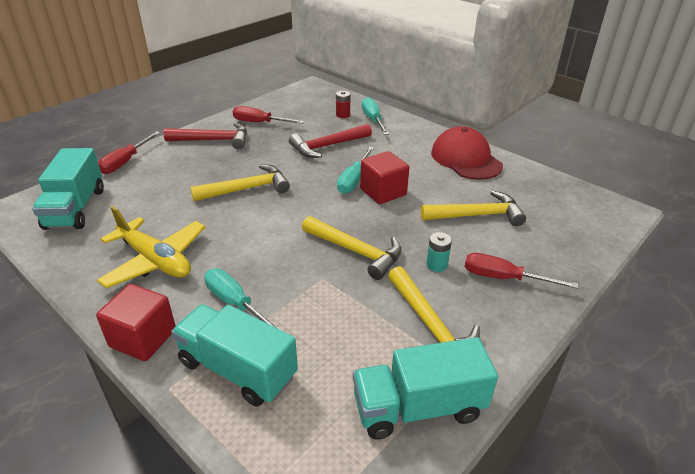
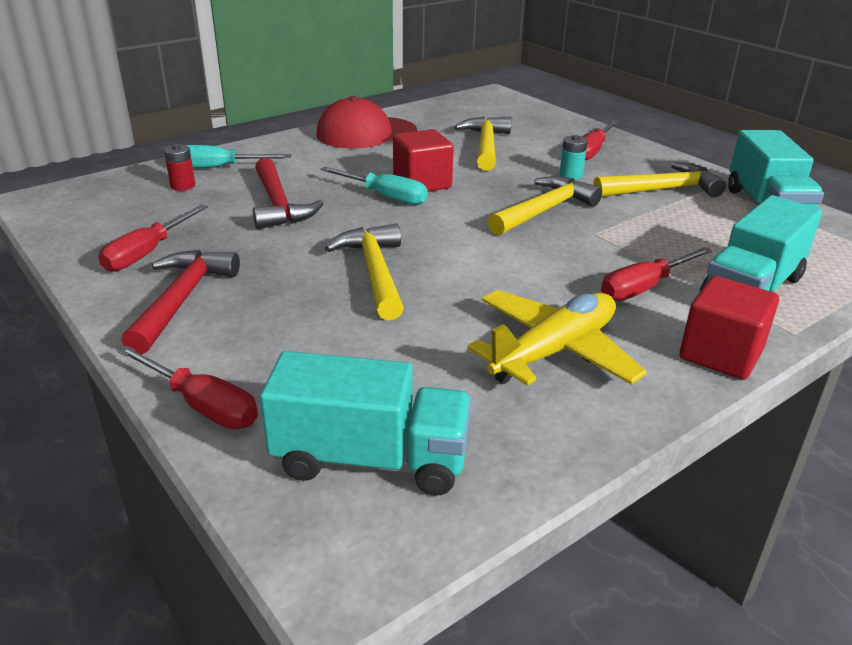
camera: 80 degrees left, 5 degrees down
(235, 303) = (644, 288): turquoise screwdriver -> red screwdriver

